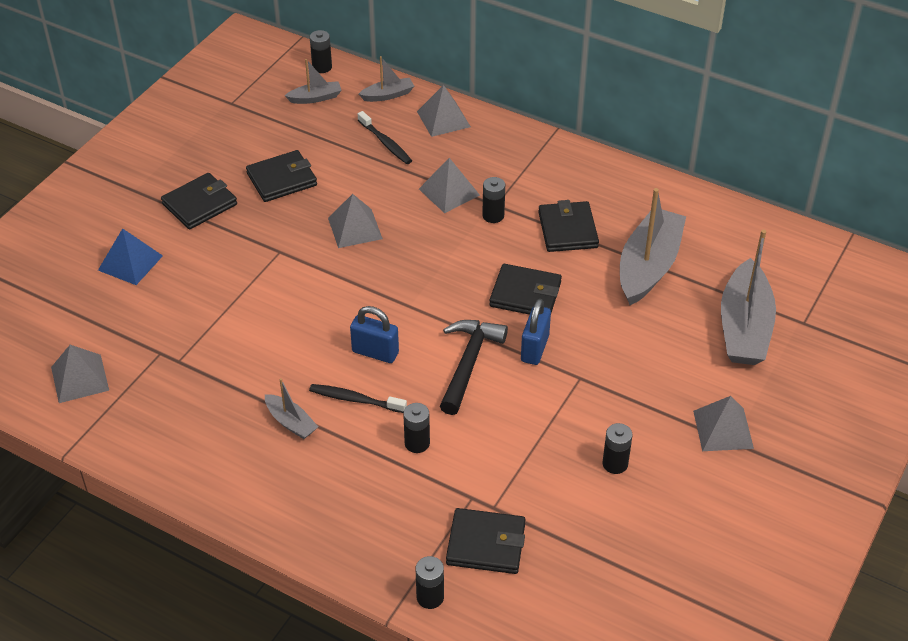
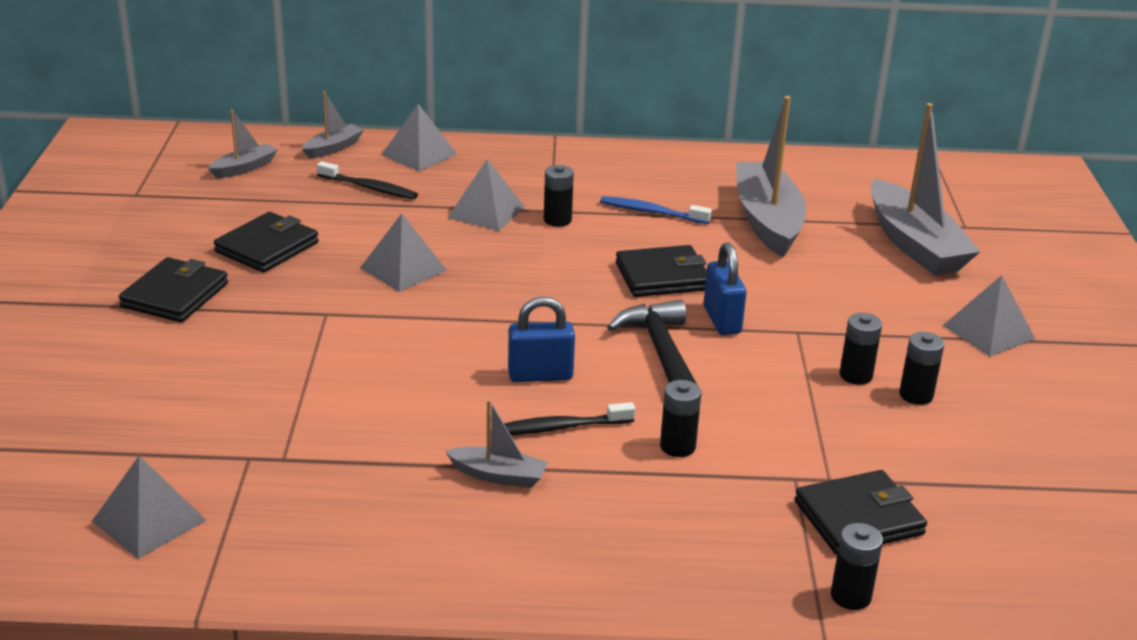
camera: 30 degrees left, 15 degrees down
(130, 262) = (123, 376): blue pyramid -> none
(322, 67) = (228, 141): black battery -> black battery (856, 375)
(568, 230) = (652, 212): black wallet -> blue toothbrush

